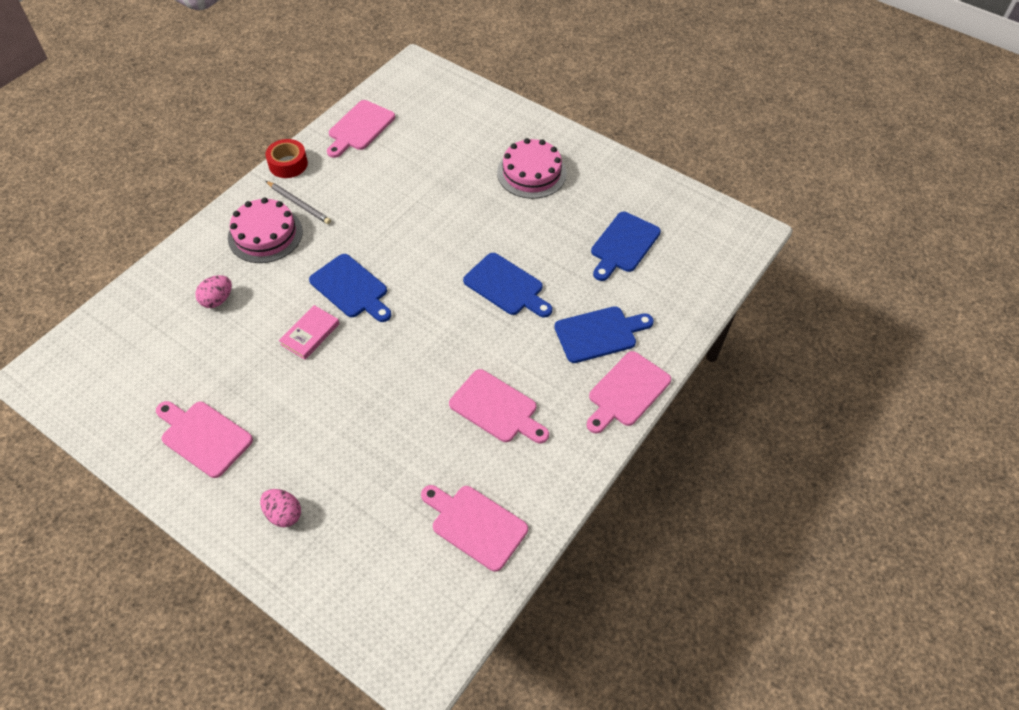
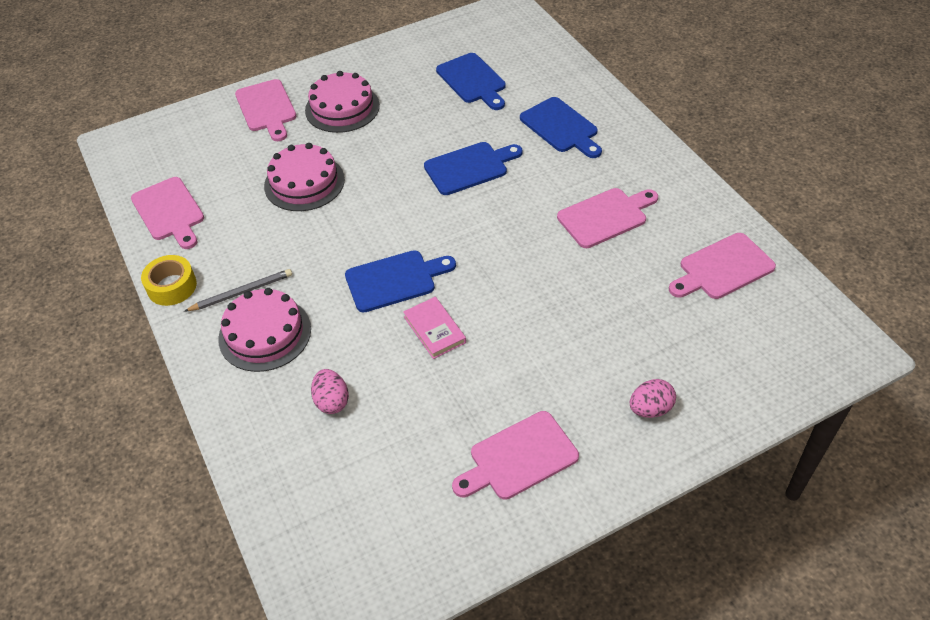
camera: 60 degrees left, 5 degrees down
(288, 164) = (172, 286): red tape -> yellow tape
(430, 188) = (304, 182): none -> pink cake
(599, 333) = (561, 127): blue cutting board -> blue cutting board turned 135 degrees clockwise
(627, 392) = (631, 131): pink cutting board -> pink cutting board (267, 108)

